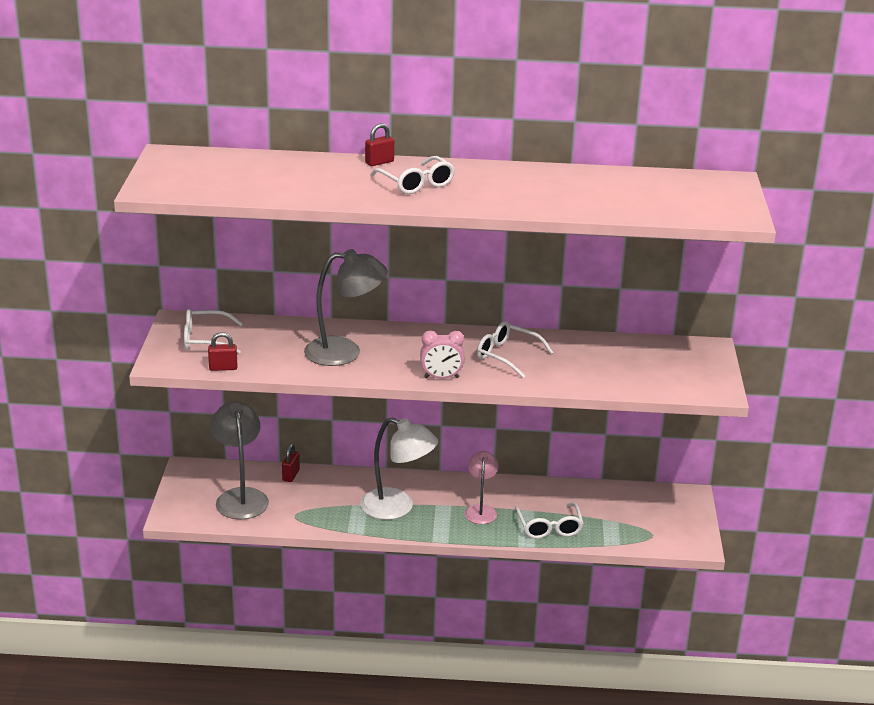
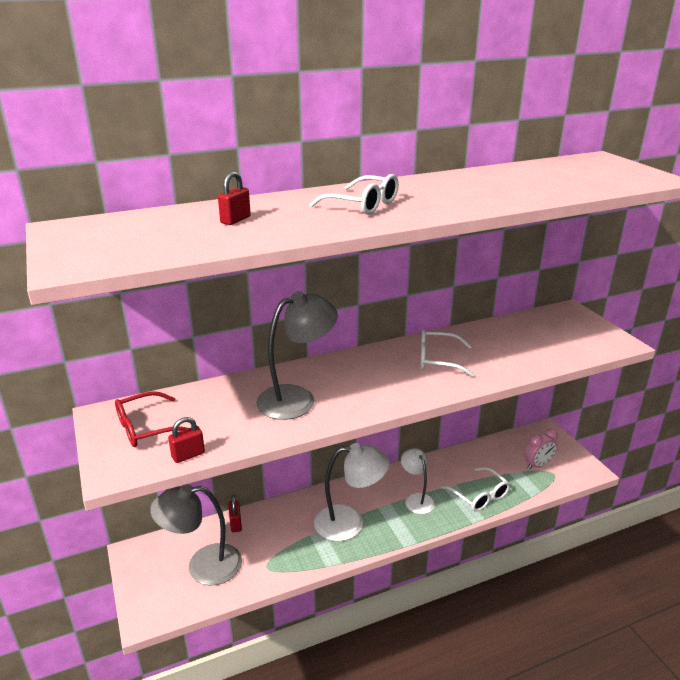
camera: 25 degrees left, 0 degrees up
(205, 340) = (146, 428): white glasses -> red glasses
(240, 497) = (203, 566): grey lamp -> grey lamp turned 60 degrees counterclockwise
(379, 162) = (303, 195): red padlock -> red padlock (235, 220)
(441, 377) = (406, 398): pink clock -> pink clock (538, 465)
(480, 510) = (416, 499): pink lamp -> white lamp

